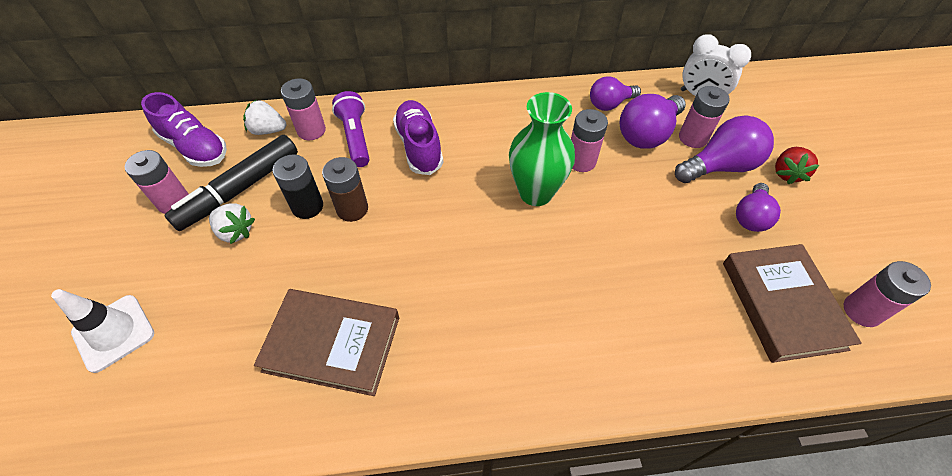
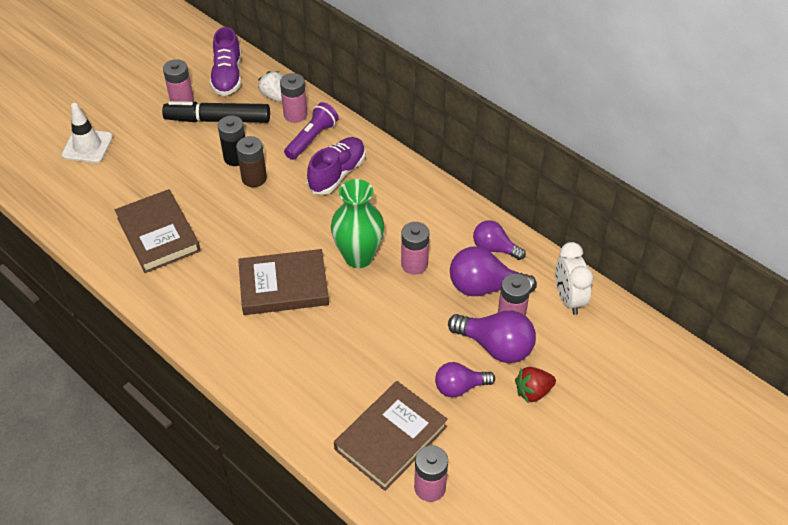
camera: 50 degrees right, 5 degrees down
(235, 231) = (188, 141): white strawberry -> none
(518, 272) = (283, 286): none -> brown book

